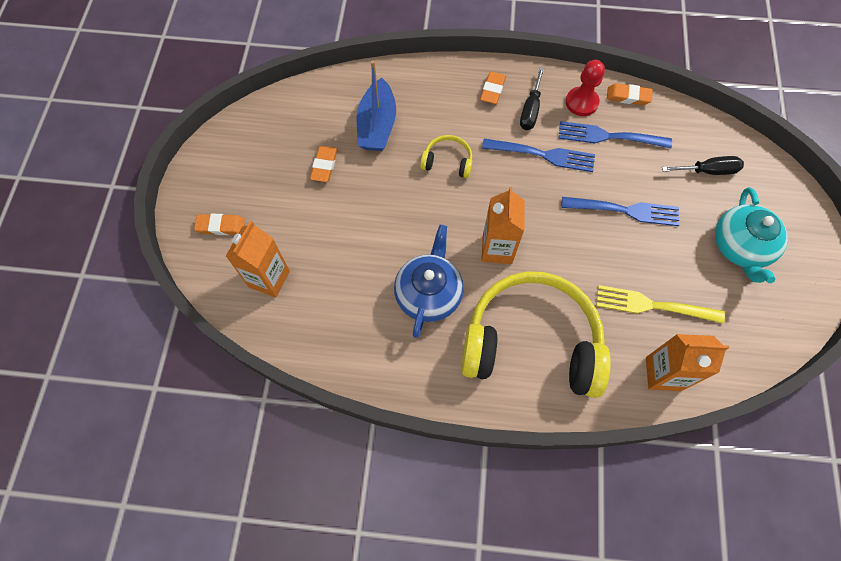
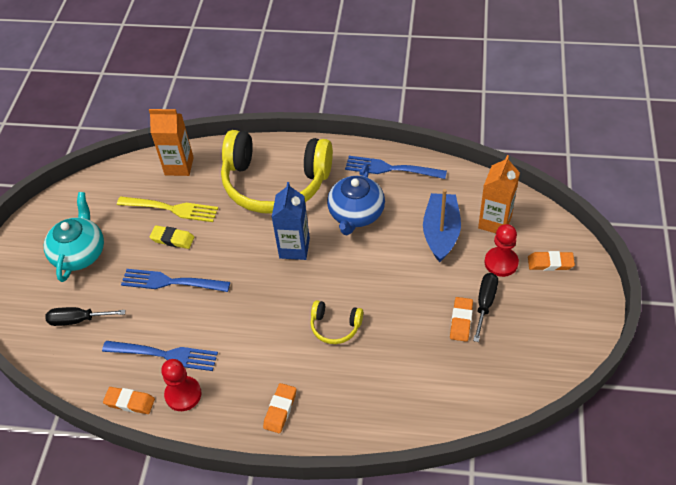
camera: 175 degrees left, 15 degrees down
(272, 227) = (501, 263): none -> red pawn
(377, 125) = (410, 365): blue boat -> blue boat (441, 233)
(497, 249) = (294, 248): orange carton -> blue carton
(530, 110) = (241, 385): black screwdriver -> black screwdriver (485, 303)
(542, 155) = (238, 334): blue fork -> blue fork (392, 169)
(639, 263) = (172, 239): none -> yellow eraser

